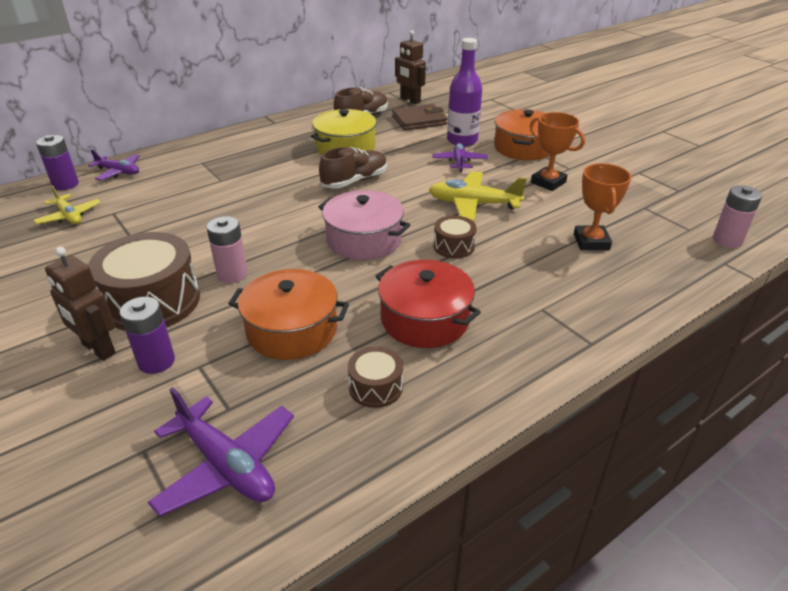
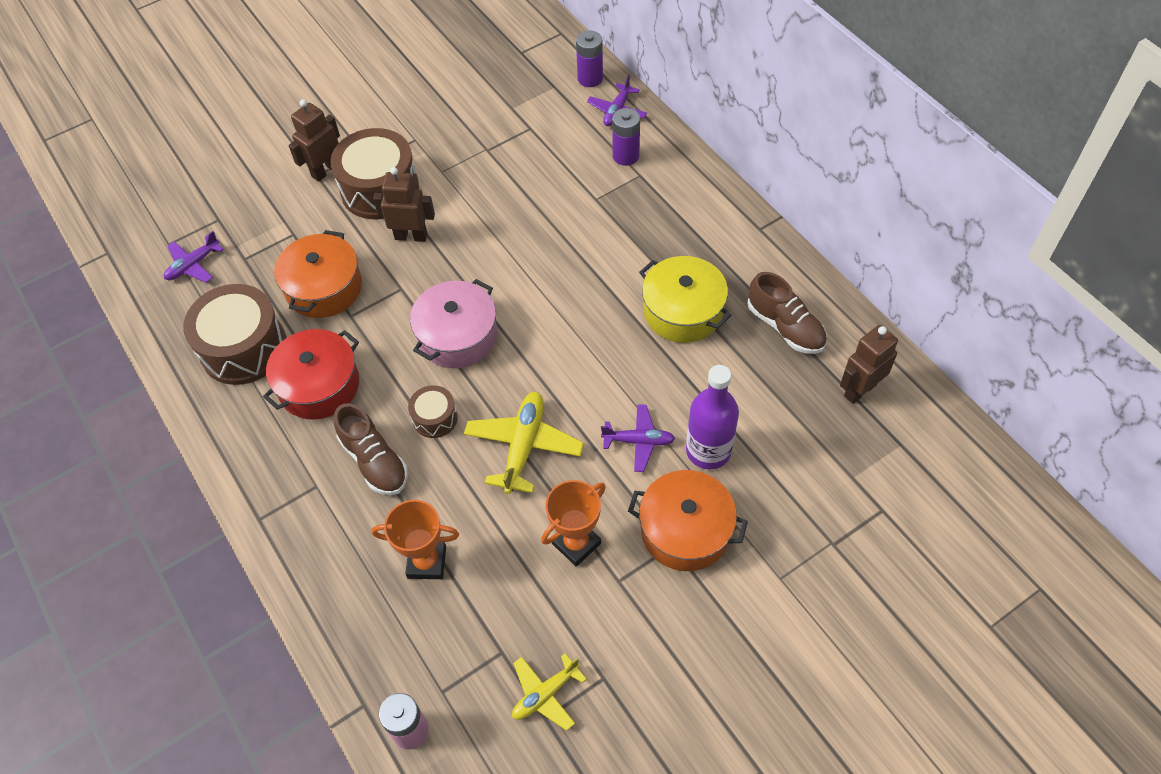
camera: 95 degrees right, 20 degrees up
(69, 216) = (526, 99): yellow plane -> yellow plane (545, 694)
(156, 361) = (304, 207): purple battery -> purple battery (626, 156)
(226, 465) = (193, 265): purple plane -> purple plane, size x0.63
(232, 274) = (411, 236): pink battery -> brown robot
(355, 181) = (588, 324): brown shoe -> brown shoe (374, 461)
(375, 387) = (243, 348): brown drum -> brown drum, size x2.00
(419, 120) = (778, 399): brown wallet -> none

